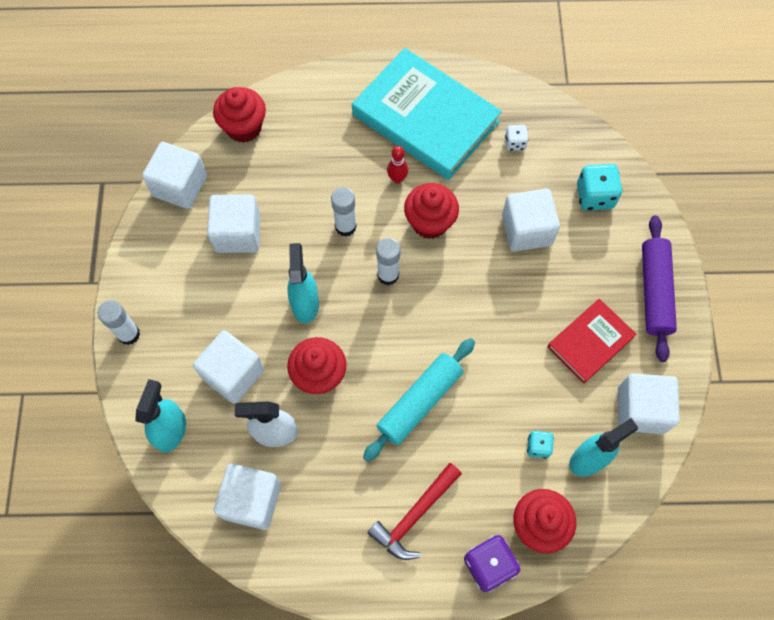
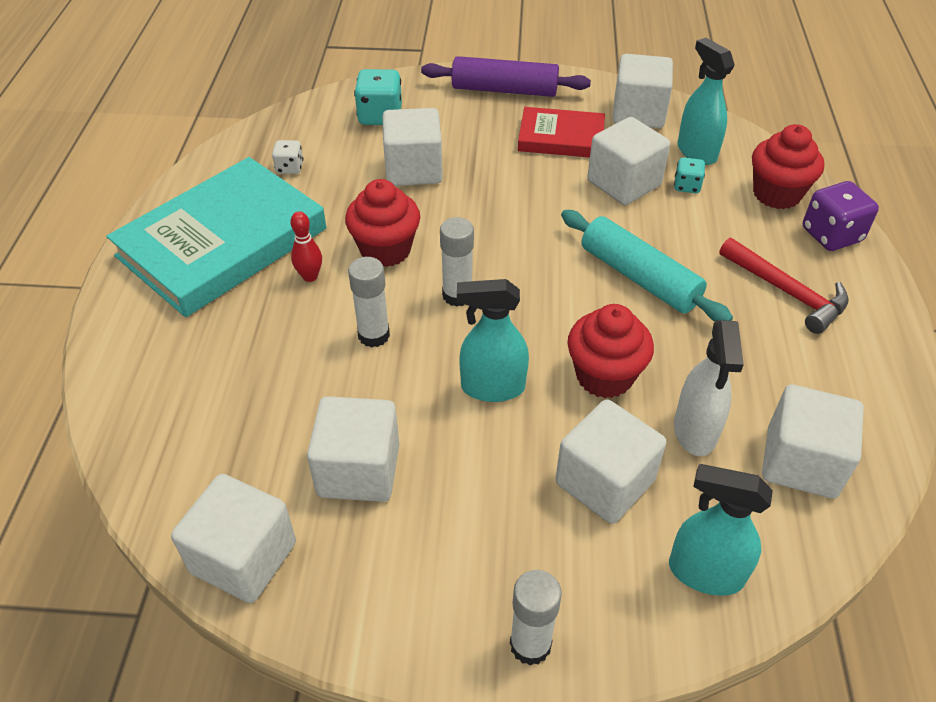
camera: 85 degrees left, 20 degrees down
(244, 127) = (156, 456): red cupcake -> none
(533, 394) = (624, 183): none -> white cube
(590, 342) = (561, 137): red book -> red book turned 45 degrees counterclockwise

